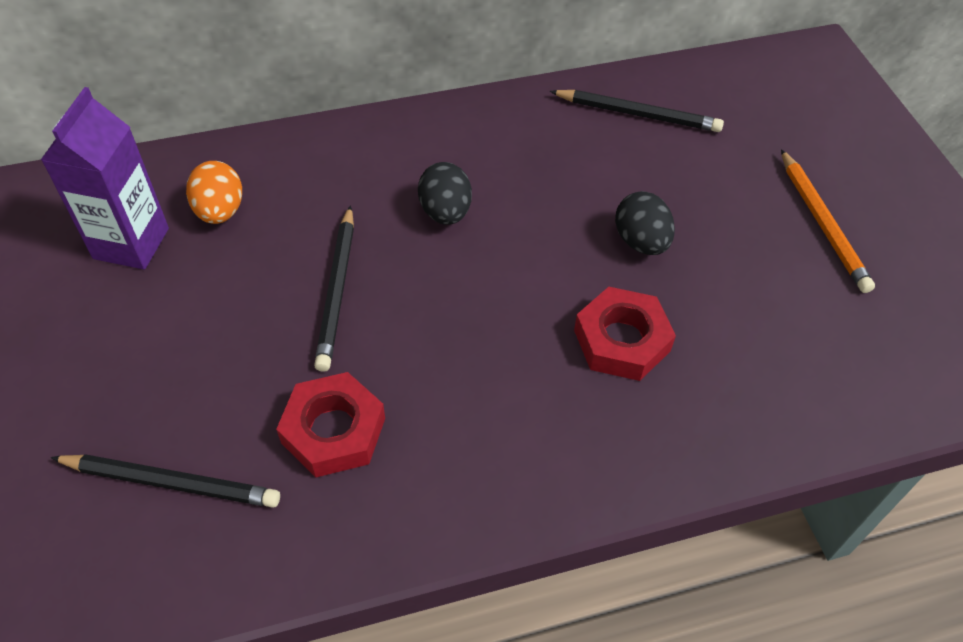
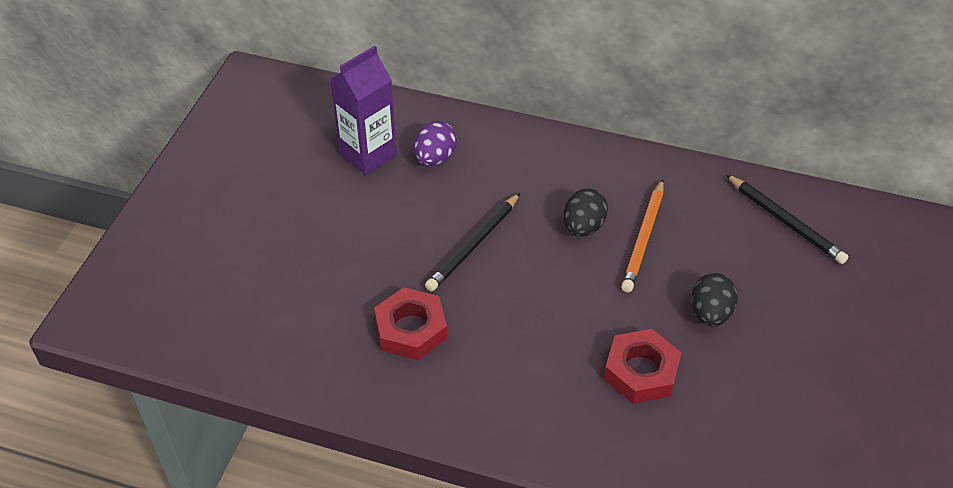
camera: 35 degrees right, 5 degrees down
(171, 482) = (300, 310): black pencil -> none
(220, 211) = (435, 158): orange egg -> purple egg
(822, 224) = (869, 370): orange pencil -> orange pencil (643, 238)

